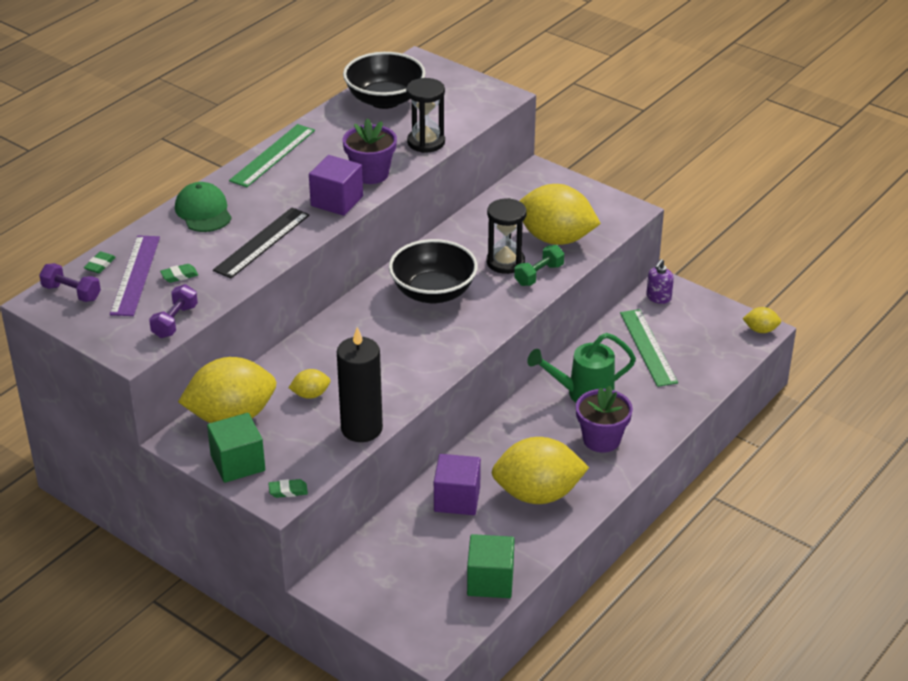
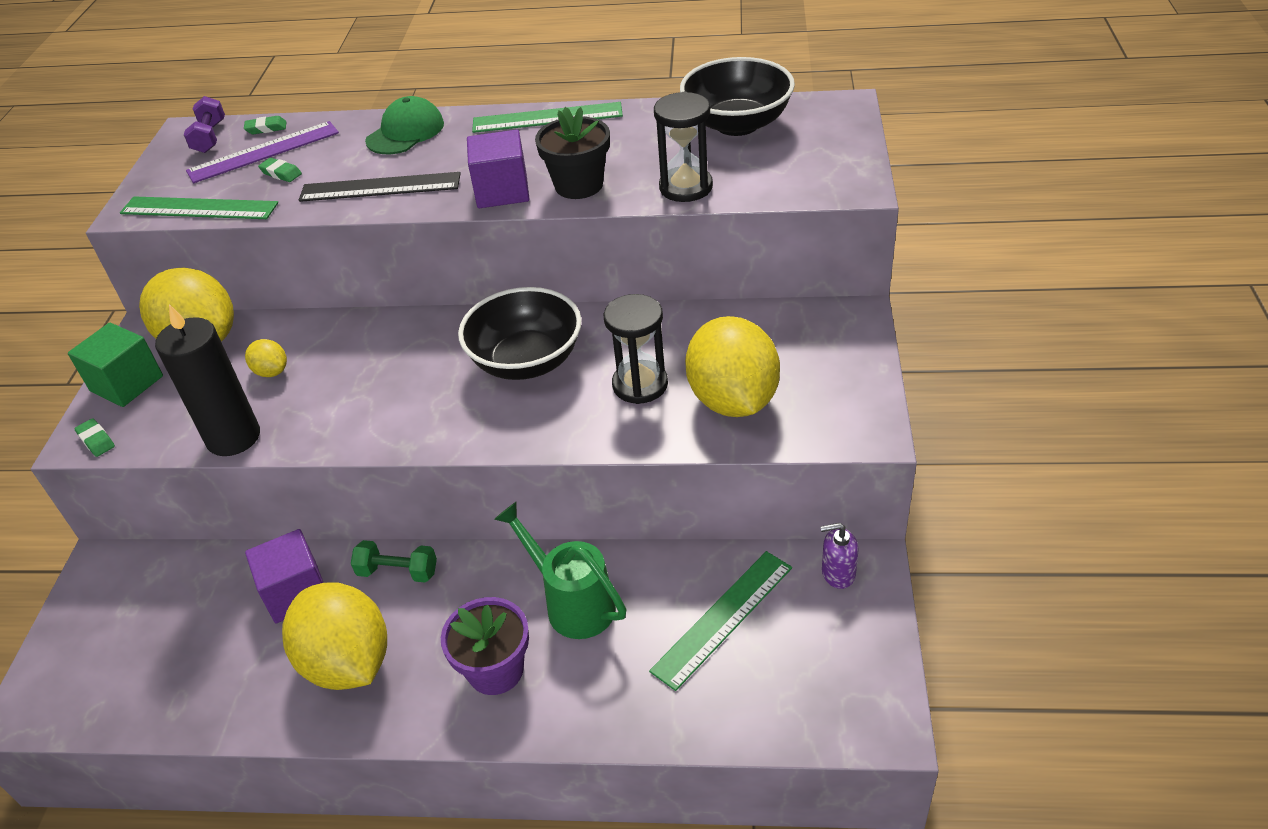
camera: 60 degrees right, 5 degrees up
(175, 321) = (199, 208): purple dumbbell -> green ruler
(370, 174) = (579, 185): purple flower pot -> black flower pot
(490, 581) = (164, 702): green cube -> none
(539, 275) = (642, 424): green dumbbell -> green dumbbell (398, 572)
(760, 330) = (884, 727): yellow lemon -> none

